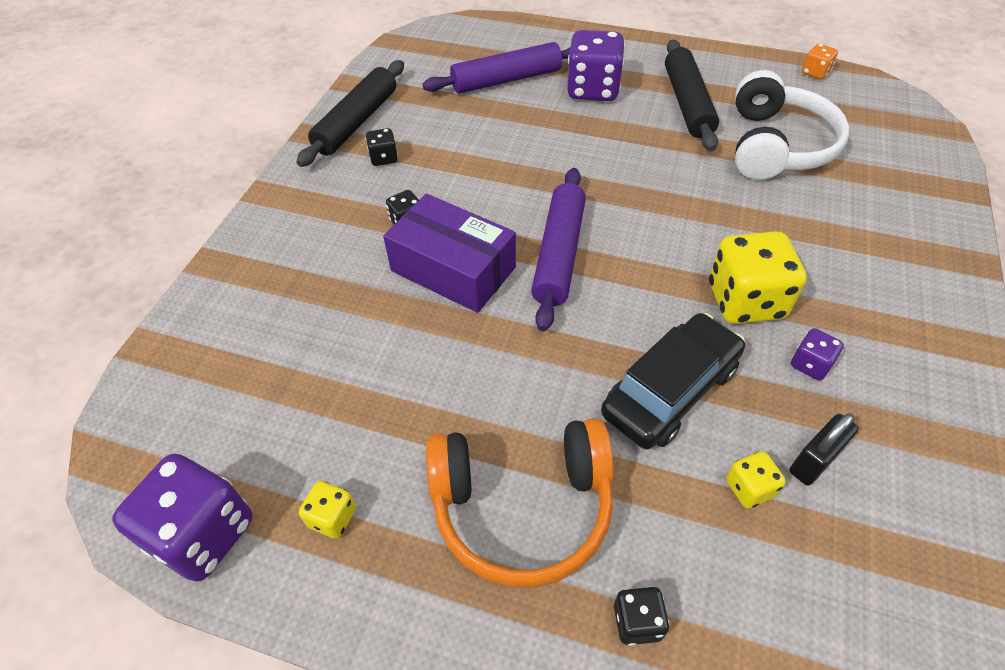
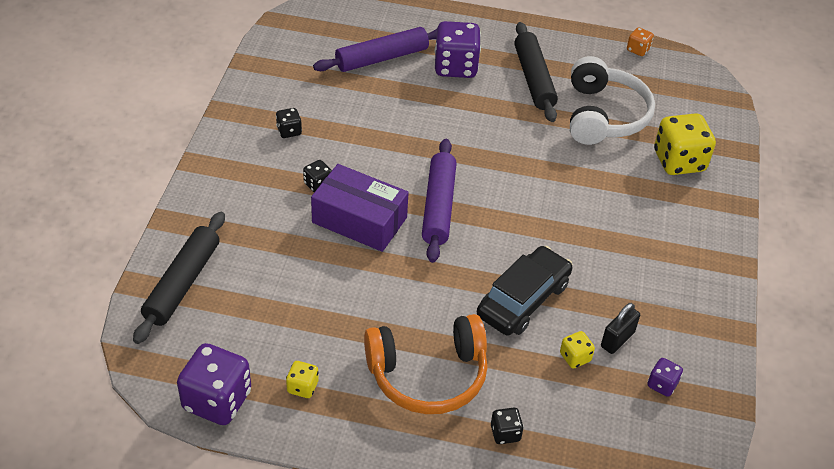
camera: 10 degrees left, 5 degrees down
(356, 122) = (259, 99): black rolling pin -> black rolling pin (182, 283)
(745, 301) = (576, 237): yellow dice -> yellow dice (679, 161)
(810, 364) = (619, 279): purple dice -> purple dice (662, 384)

